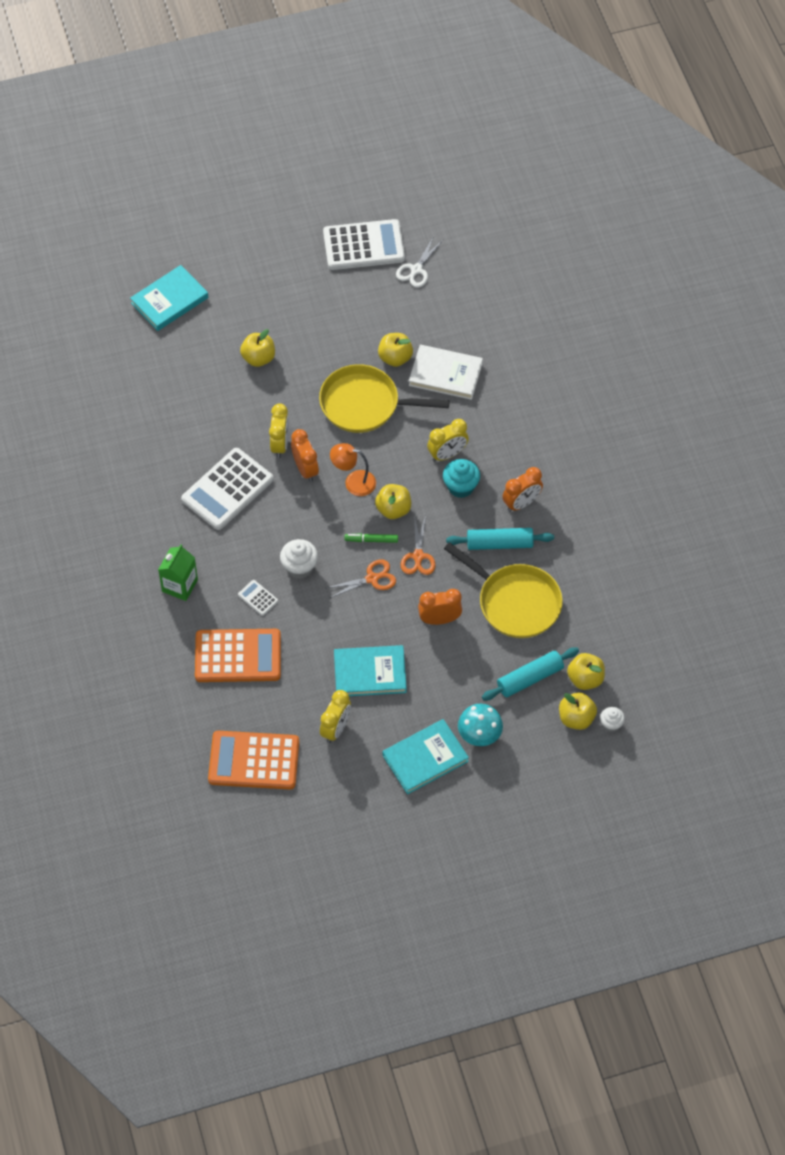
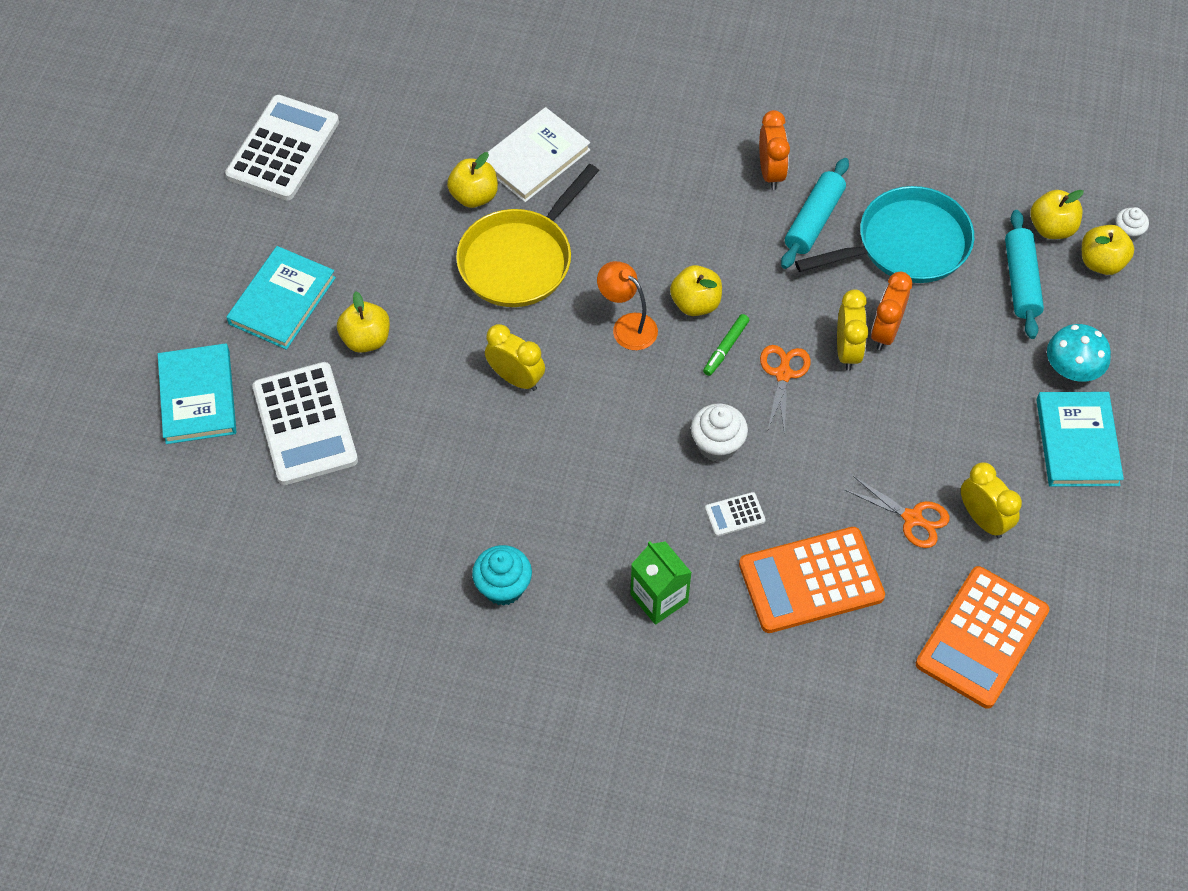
camera: 60 degrees left, 0 degrees up
(227, 489) = (544, 470): white calculator -> white calculator (305, 424)
(238, 656) = (811, 580): orange calculator -> orange calculator turned 135 degrees counterclockwise
(305, 469) = (573, 368): orange clock -> none
(353, 482) = (627, 326): orange lamp -> orange lamp turned 90 degrees clockwise
(370, 673) = (921, 442): turquoise book -> turquoise book (282, 300)
(416, 270) = (361, 114): white scissors -> none
(418, 557) = (781, 311): orange scissors -> orange scissors (913, 518)
(447, 454) = (652, 211): yellow clock -> yellow clock (847, 351)
(460, 487) = (708, 220): turquoise cupcake -> turquoise cupcake (503, 587)
(515, 602) = (906, 245): yellow pan -> turquoise pan

